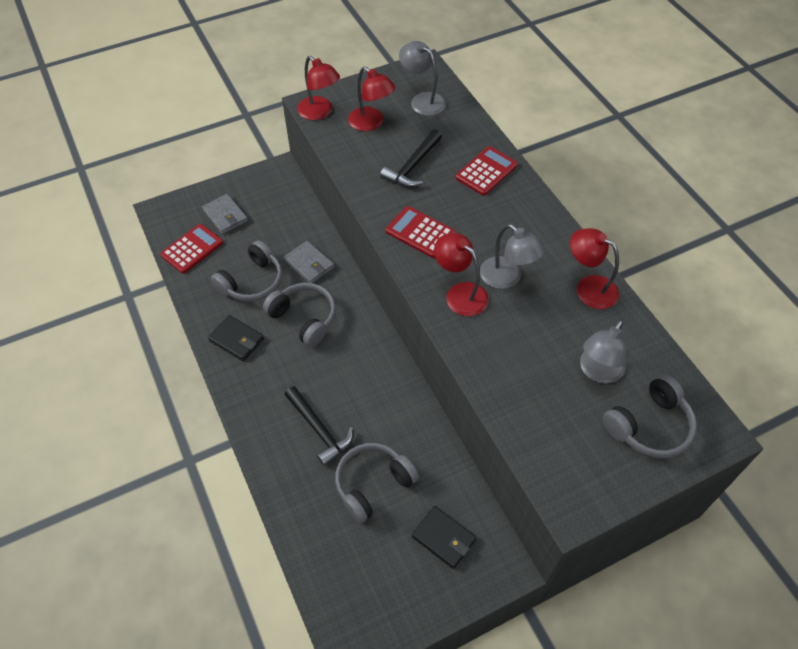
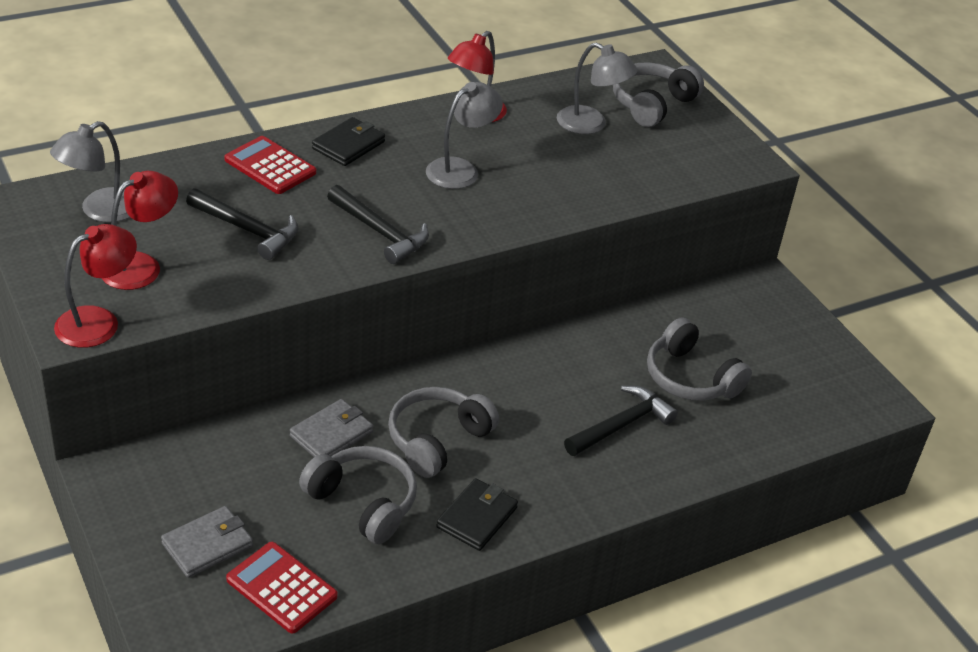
camera: 95 degrees left, 15 degrees down
(420, 232) = (380, 232): red calculator -> black hammer
(443, 538) = (745, 324): black wallet -> black wallet (348, 145)
(460, 293) = (485, 207): red lamp -> none
(649, 426) = (652, 104): grey headphones -> grey headphones turned 105 degrees counterclockwise

